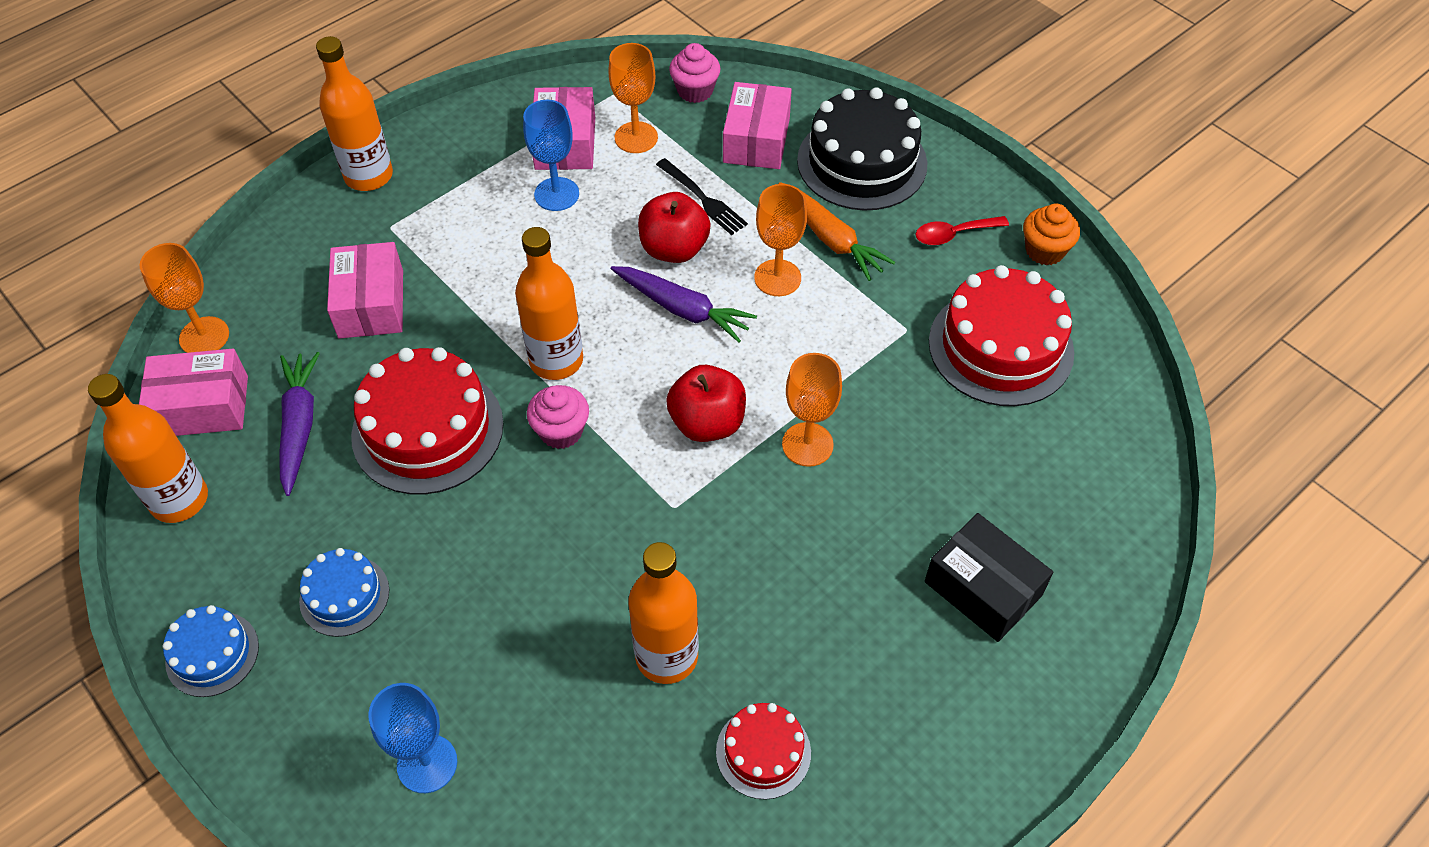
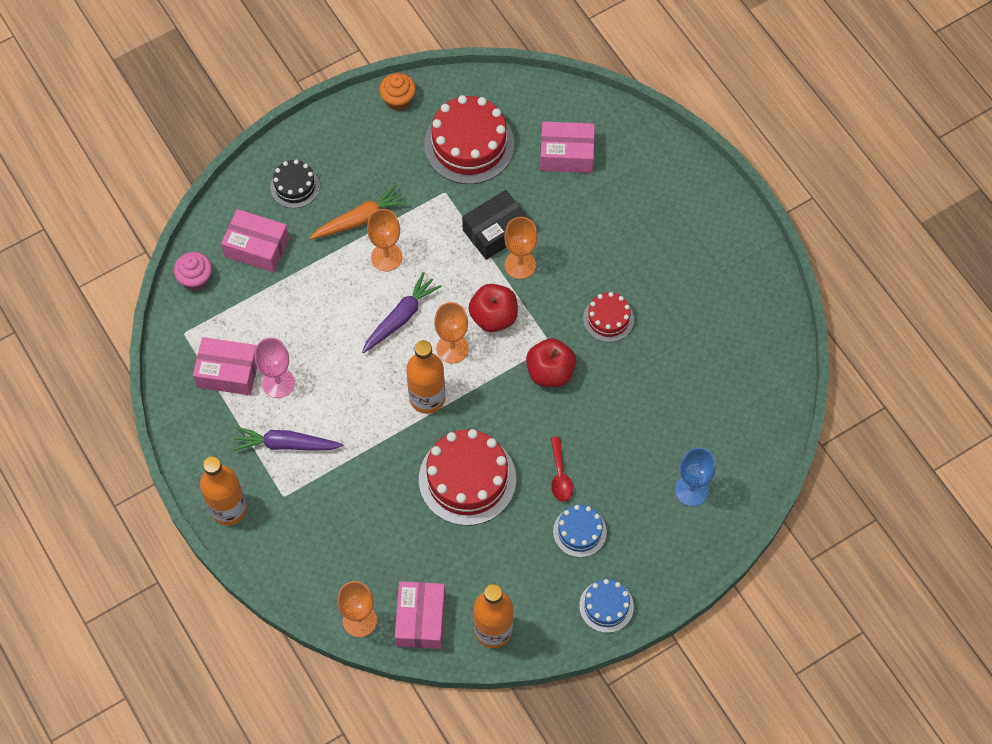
camera: 80 degrees left, 10 degrees up
(299, 426) = (449, 557): purple carrot -> purple carrot (286, 444)
(371, 304) = (354, 510): pink box -> pink box (566, 154)
(556, 194) = (278, 383): blue goblet -> pink goblet
(561, 431) = (484, 401): pink cupcake -> none
(636, 137) = (234, 324): orange goblet -> orange goblet (452, 348)
(666, 656) = (646, 362): orange bottle -> none
(674, 249) = (347, 315): red apple -> red apple (550, 372)
(703, 199) = (305, 290): black fork -> none
(763, 752) = (709, 323): red cake -> red cake (608, 319)
(862, 162) = (295, 186): black cake -> black cake, size x0.54
(954, 234) = (372, 147): red spoon -> red spoon (560, 475)
(983, 588) = (631, 196): black box -> black box (495, 231)

